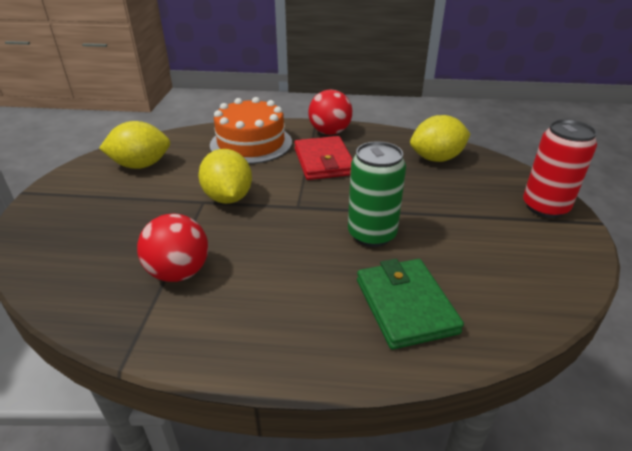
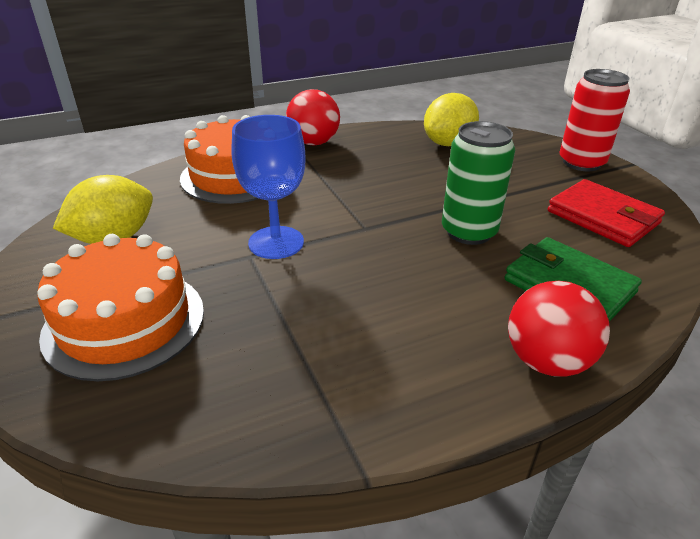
camera: 30 degrees left, 0 degrees up
(96, 219) = (124, 322): none -> orange cake
(179, 272) = (312, 342): red ball -> red ball (546, 361)
(228, 198) = (276, 242): yellow lemon -> blue goblet
(323, 161) = (341, 174): red wallet -> red wallet (602, 217)

